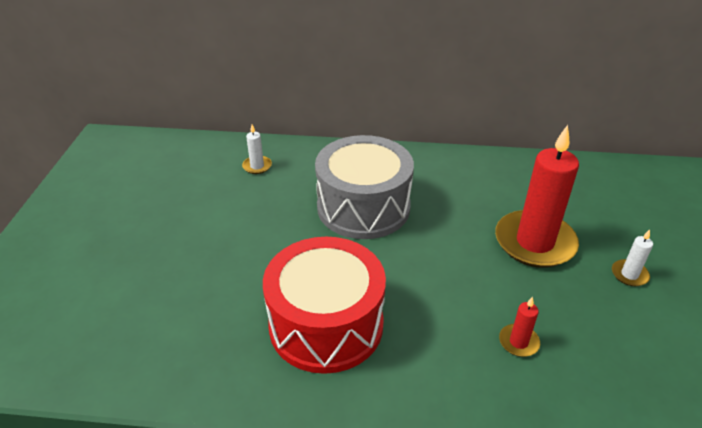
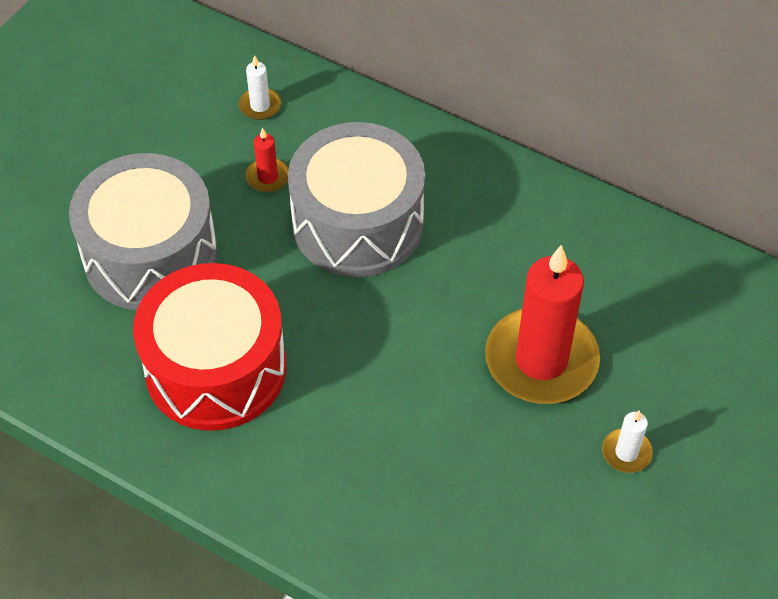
camera: 25 degrees right, 15 degrees up
(232, 269) = (150, 255): none -> grey drum
(518, 342) = (416, 478): red candle -> red candle (268, 177)

